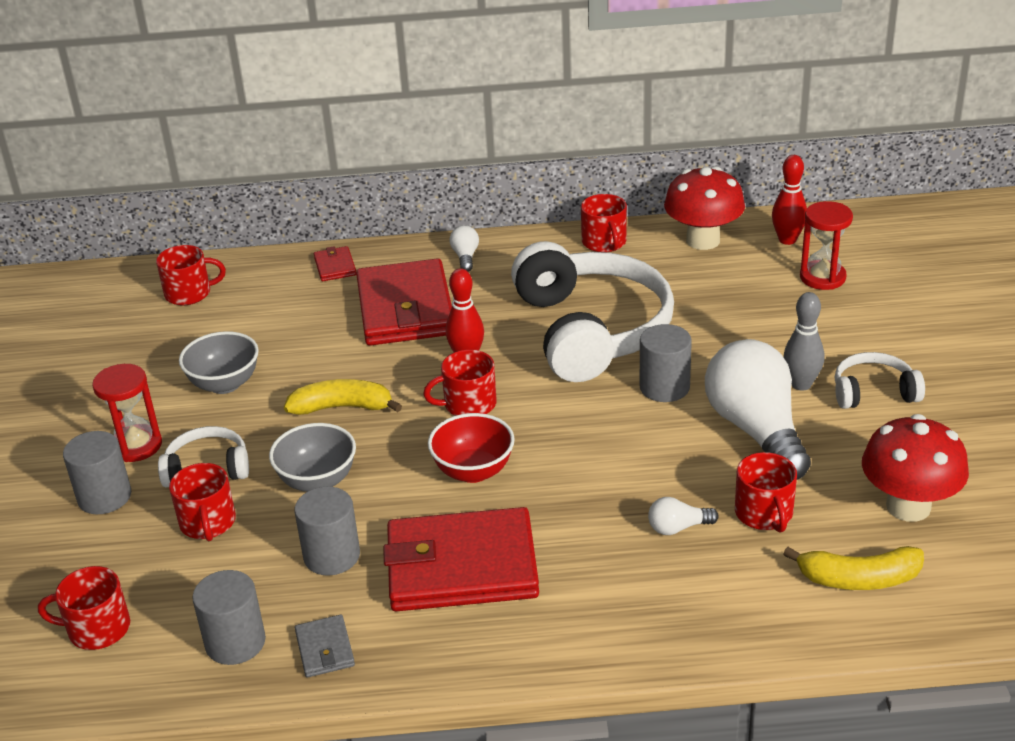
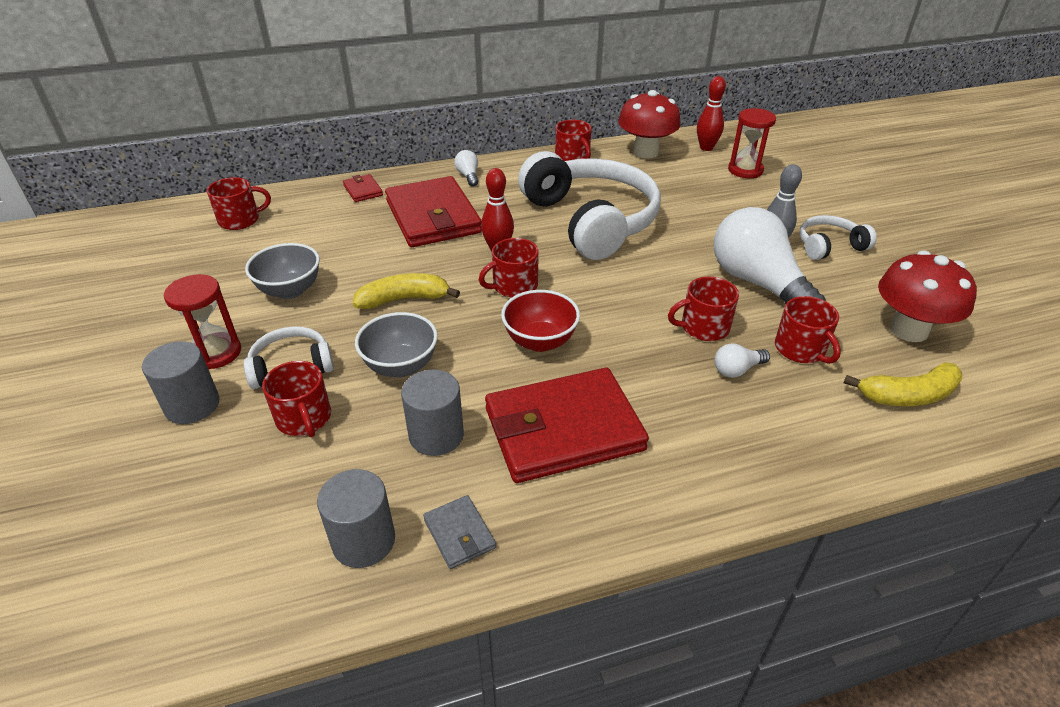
camera: 15 degrees left, 5 degrees up
(97, 629) = (208, 548): red mug -> red mug (703, 327)
(664, 387) = (668, 257): grey cylinder -> none

